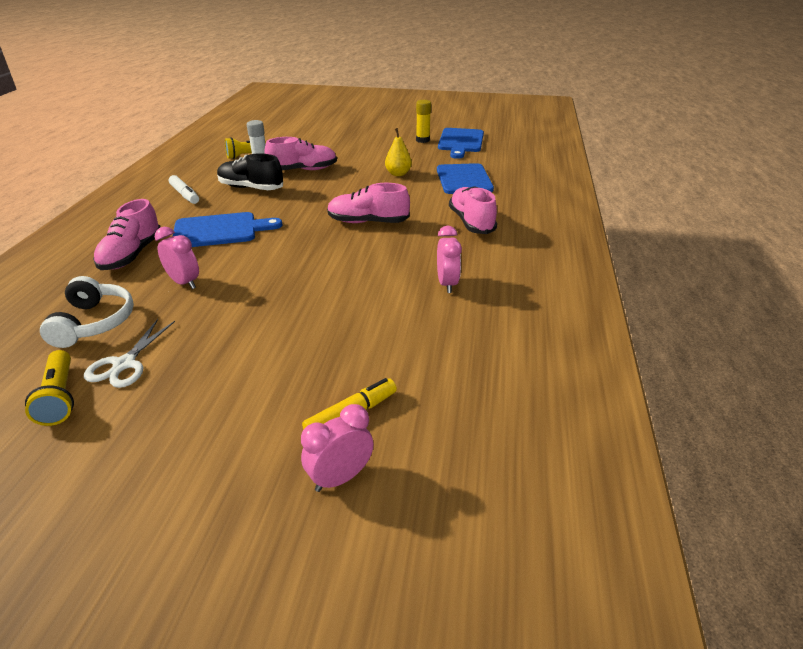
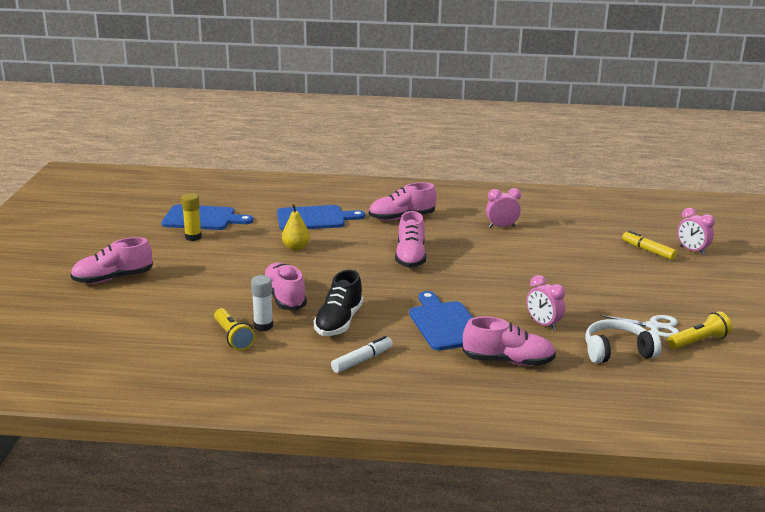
camera: 95 degrees left, 10 degrees down
(184, 282) = (543, 324): pink clock -> pink clock turned 75 degrees counterclockwise
(355, 123) = (113, 278): none -> pink shoe

